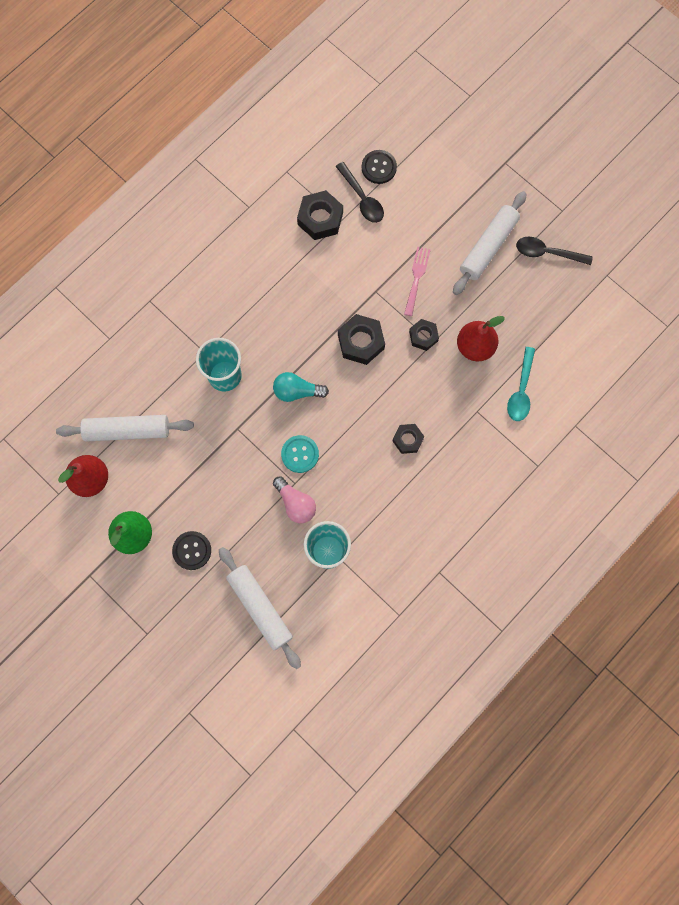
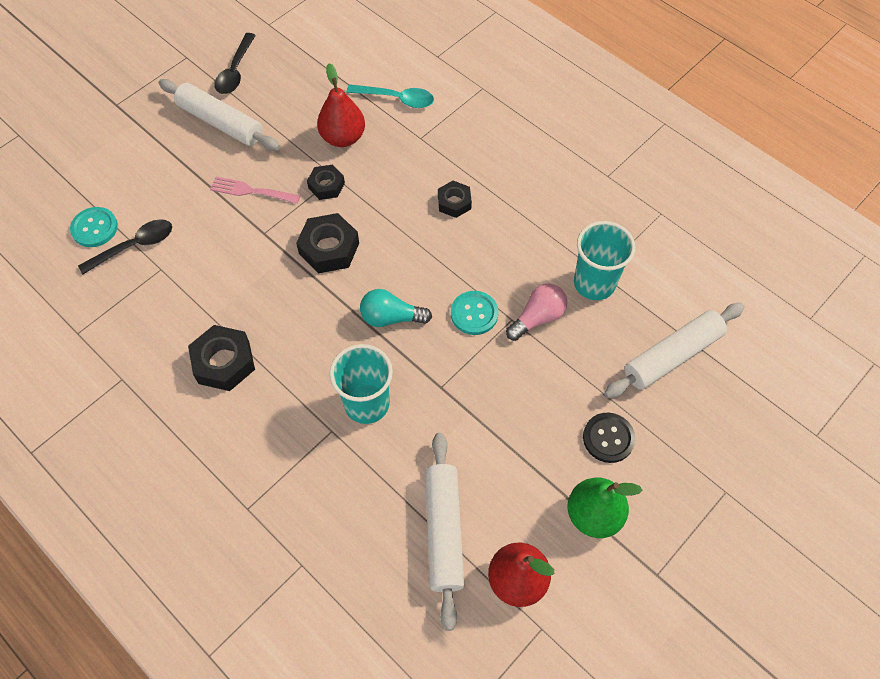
camera: 90 degrees left, 15 degrees down
(297, 391) = (391, 317): turquoise light bulb -> turquoise light bulb turned 90 degrees clockwise
(320, 218) = (154, 292): black nut -> black nut (224, 362)
(379, 167) = (94, 228): black button -> turquoise button

